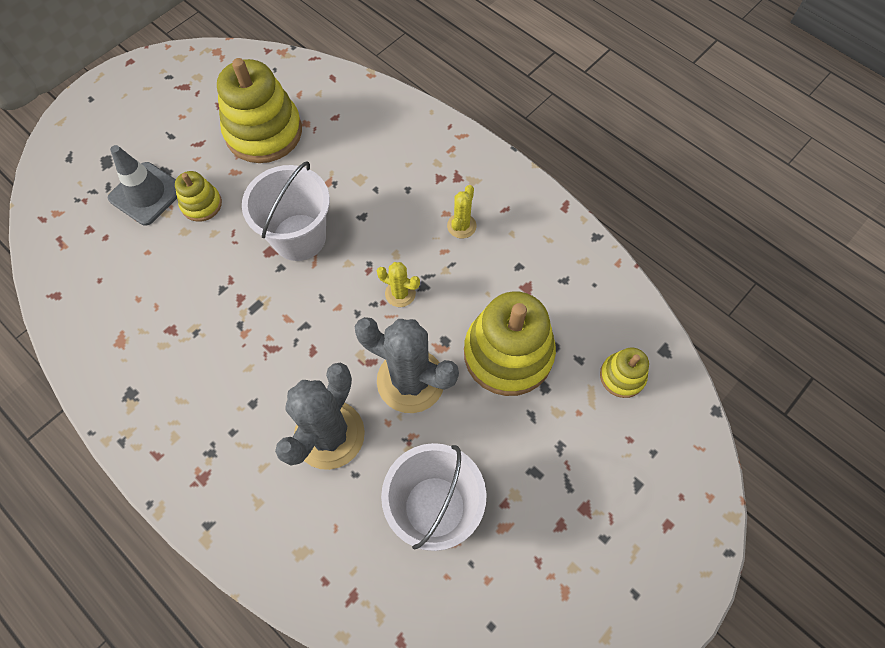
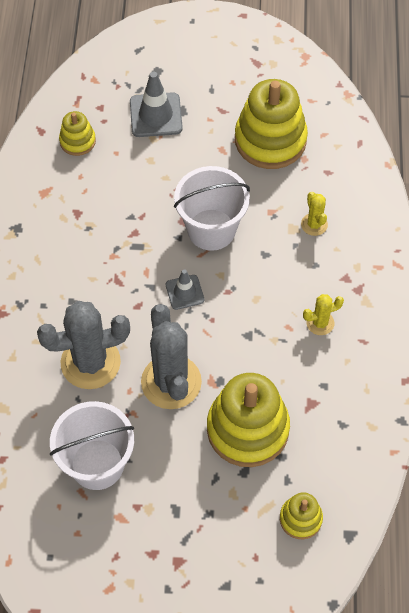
camera: 50 degrees right, 5 degrees down
(201, 204) = (179, 152): yellow stacking toy -> yellow stacking toy (77, 141)
(336, 303) = (184, 292): none -> grey traffic cone
(400, 293) = (229, 325): yellow cactus -> yellow cactus (314, 224)

